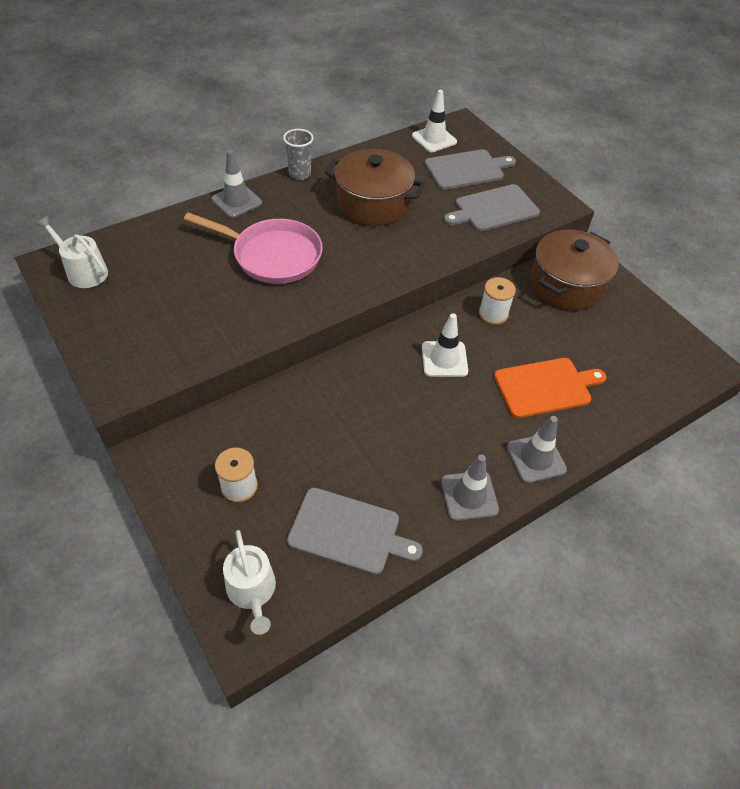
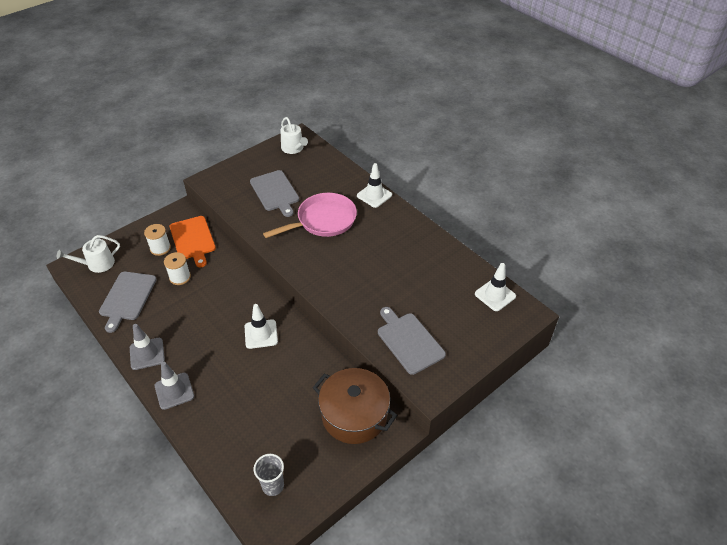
camera: 85 degrees right, 5 degrees down
(83, 271) = (294, 148): white watering can -> white watering can turned 120 degrees clockwise
(236, 201) = (374, 195): grey traffic cone -> white traffic cone
(272, 255) = (323, 220): pink pan -> pink pan turned 135 degrees counterclockwise
(300, 174) = (415, 221): grey cup -> grey cup (273, 486)
(373, 203) = (393, 264): brown pot -> none
(466, 169) = (458, 320): grey cutting board -> grey cutting board (275, 192)
(493, 314) = (311, 362): white spool -> white spool (180, 277)
(545, 387) = (238, 398): orange cutting board -> orange cutting board (193, 239)

